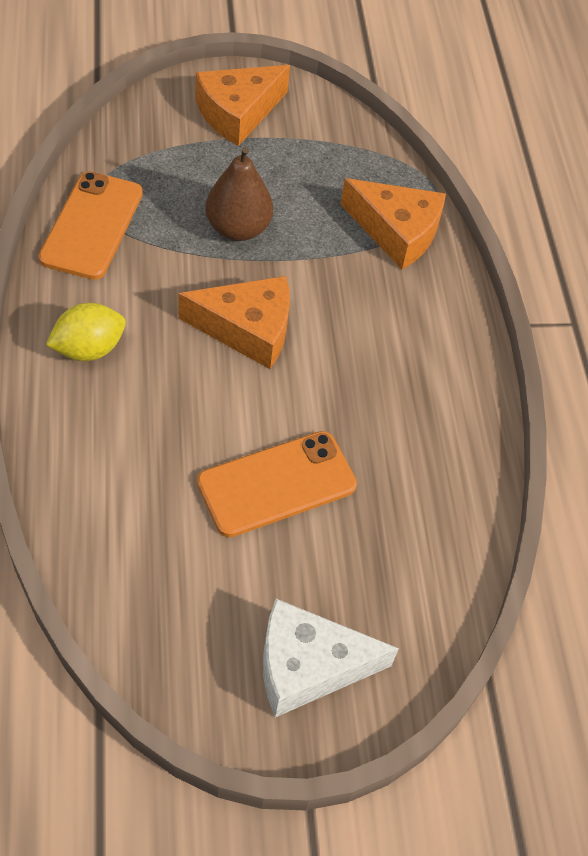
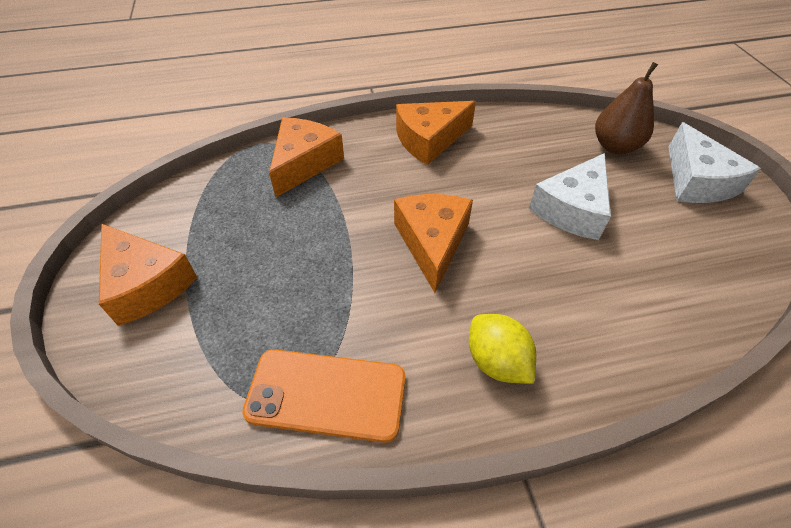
camera: 90 degrees left, 5 degrees down
(238, 228) = (313, 263): brown pear -> brown pear (615, 146)
(277, 484) = (572, 209): orange phone -> white cheese
(432, 362) = (429, 140): none -> orange cheese

